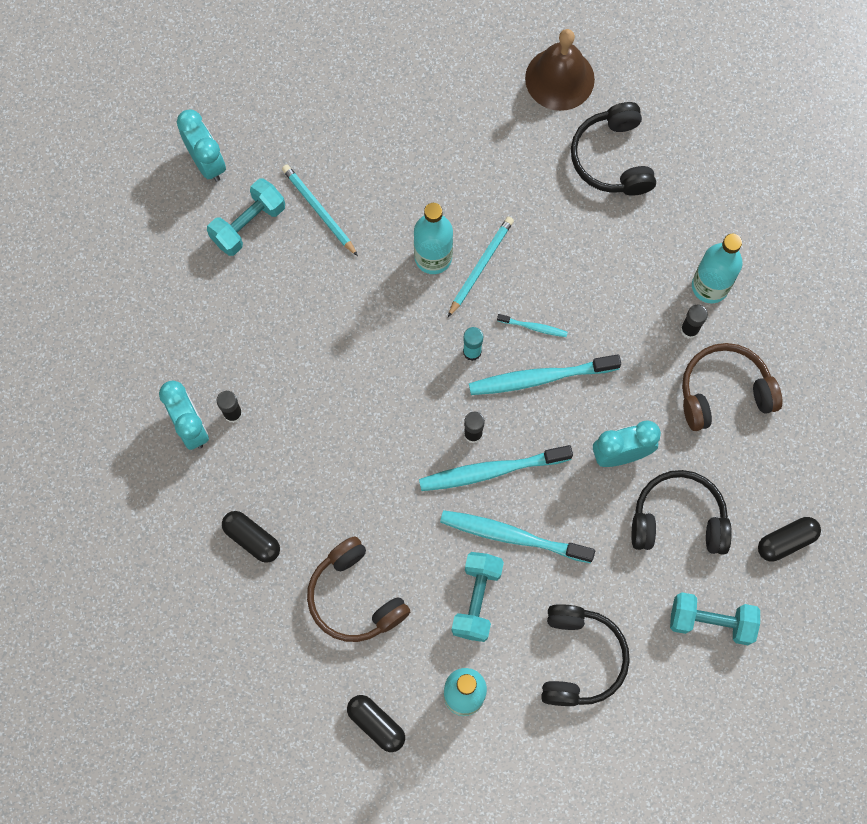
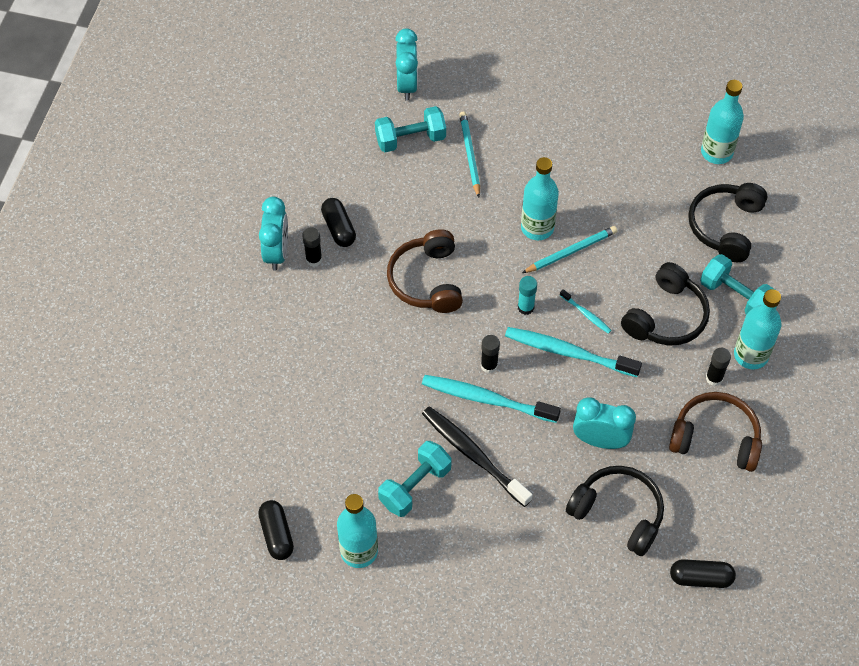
camera: 30 degrees right, 15 degrees down
(252, 539) = (270, 352): black capsule -> black capsule (339, 228)
(355, 597) = (321, 434): brown headphones -> brown headphones (427, 280)
(512, 536) = (473, 455): turquoise toothbrush -> black toothbrush
(559, 78) = (716, 152): brown bell -> turquoise bottle
(579, 658) = (470, 574): black headphones -> black headphones (666, 316)
(711, 621) = (598, 605): turquoise dumbbell -> turquoise dumbbell (735, 296)

